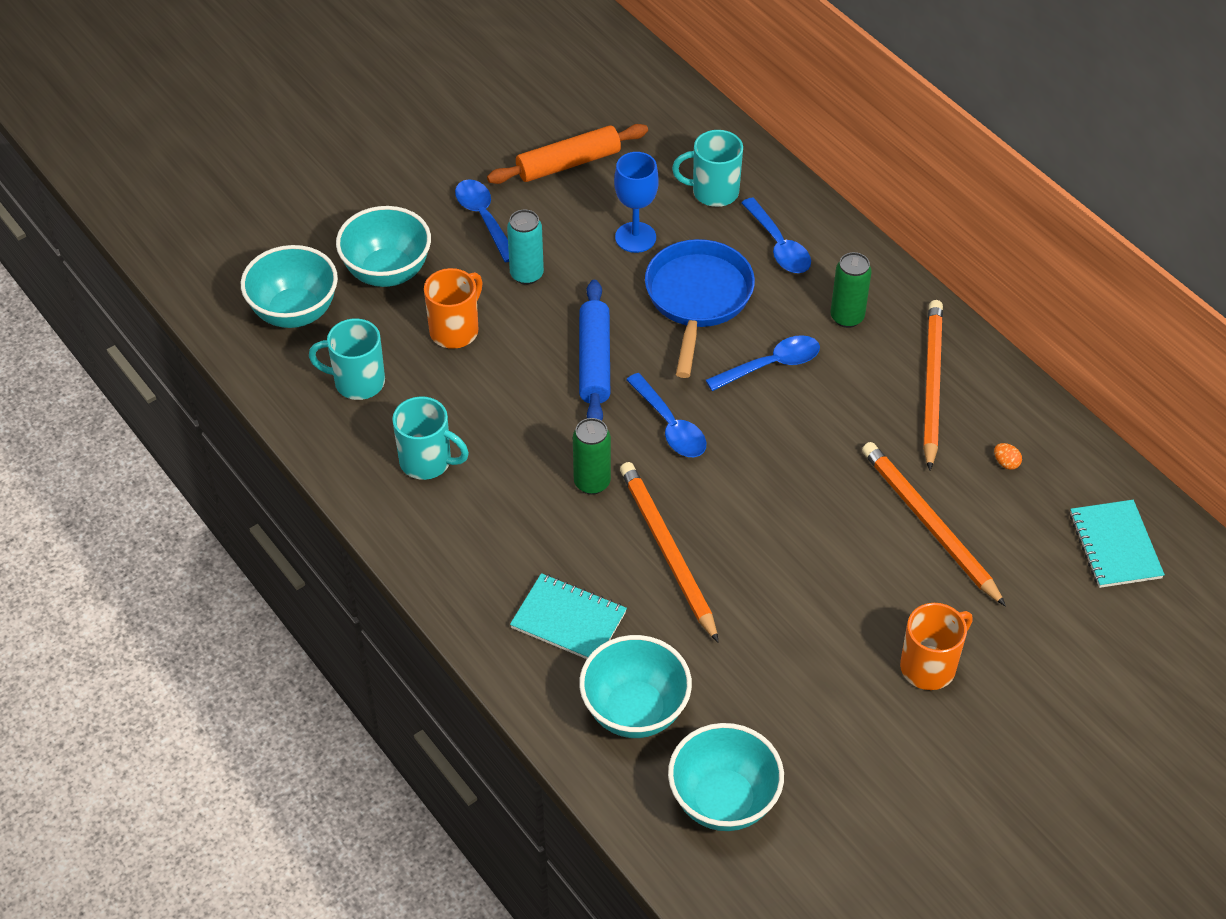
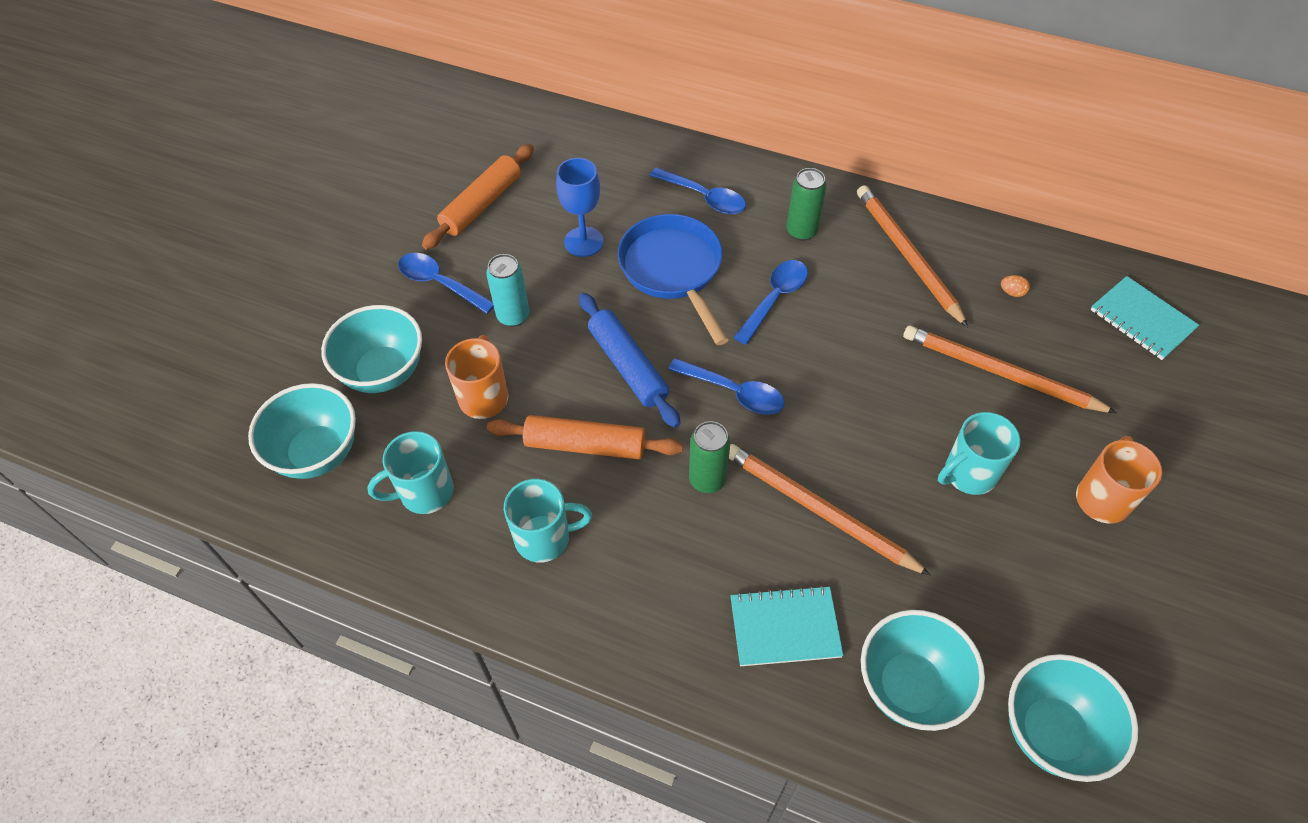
camera: 30 degrees left, 5 degrees up
(511, 407) = (585, 445): none -> orange rolling pin
(713, 192) = (619, 176): turquoise mug -> turquoise mug (968, 474)

